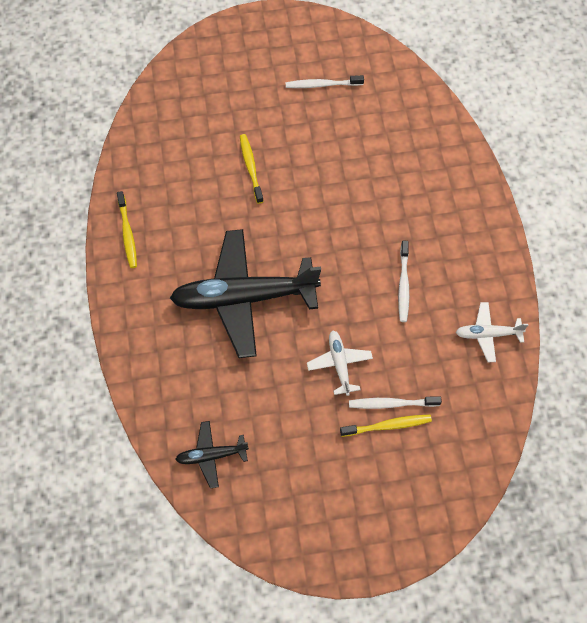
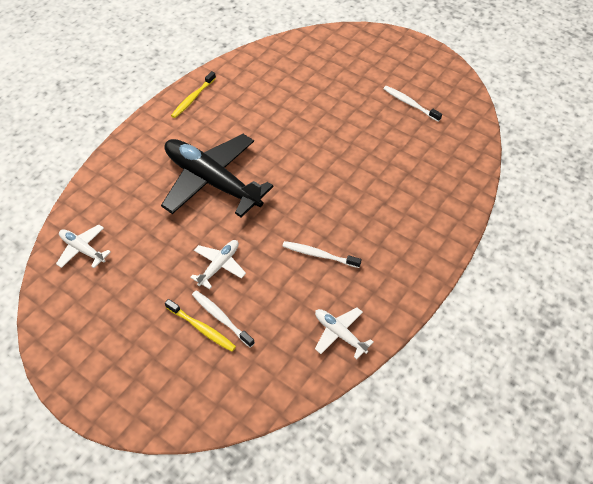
camera: 45 degrees right, 10 degrees down
(211, 456) = (82, 249): black plane -> white plane
(251, 167) = (306, 116): yellow toothbrush -> none
(403, 285) = (319, 255): white toothbrush -> white toothbrush turned 60 degrees clockwise

